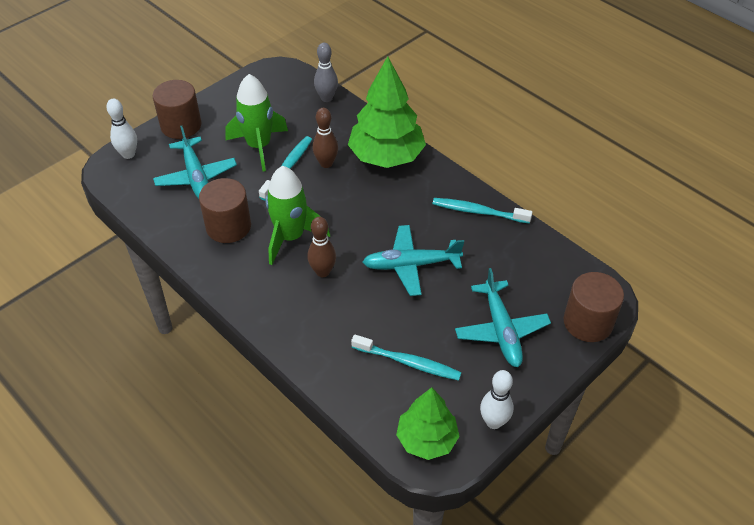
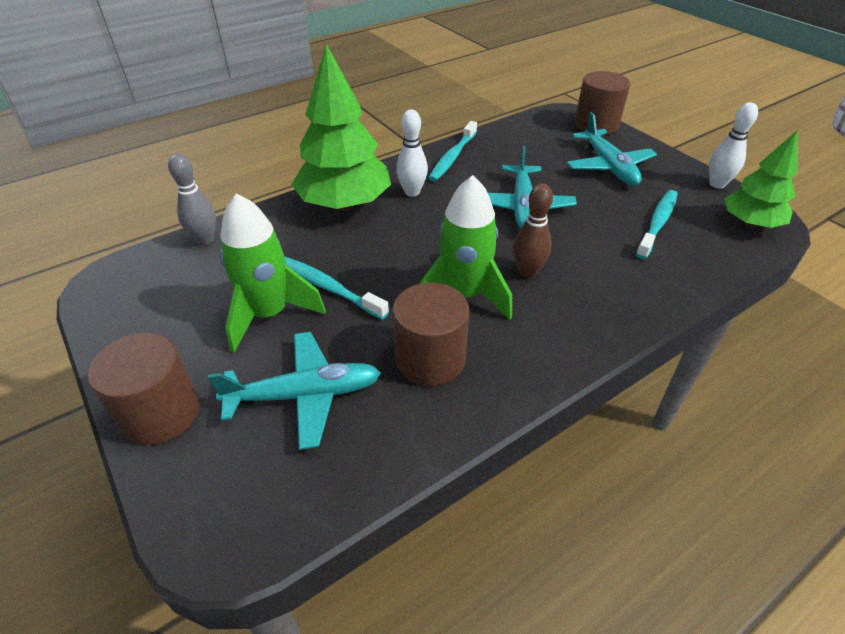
camera: 80 degrees left, 5 degrees down
(128, 154) = (196, 504): white bowling pin -> white bowling pin (412, 192)
(326, 163) = (335, 252): brown bowling pin -> none
(501, 330) = (608, 166): turquoise plane -> turquoise plane turned 75 degrees clockwise

